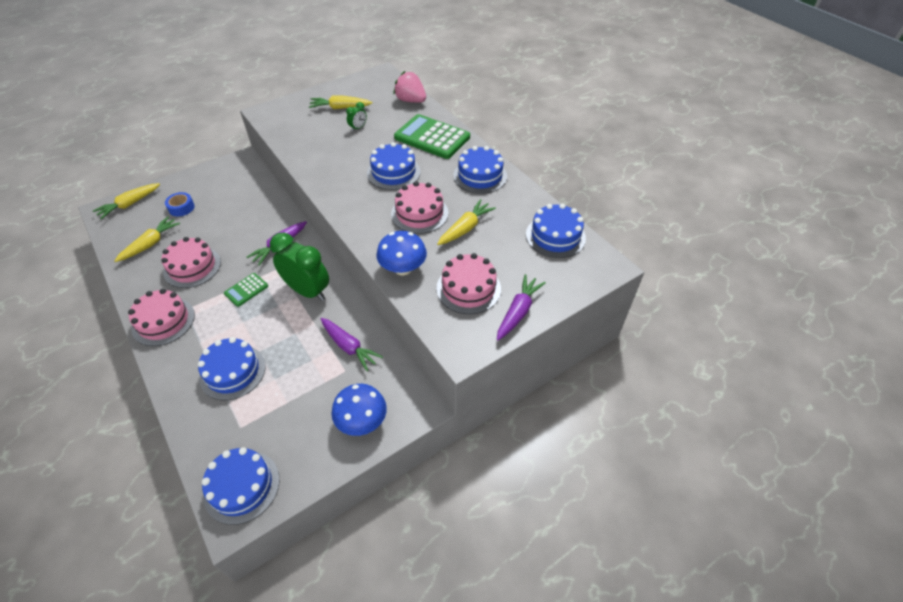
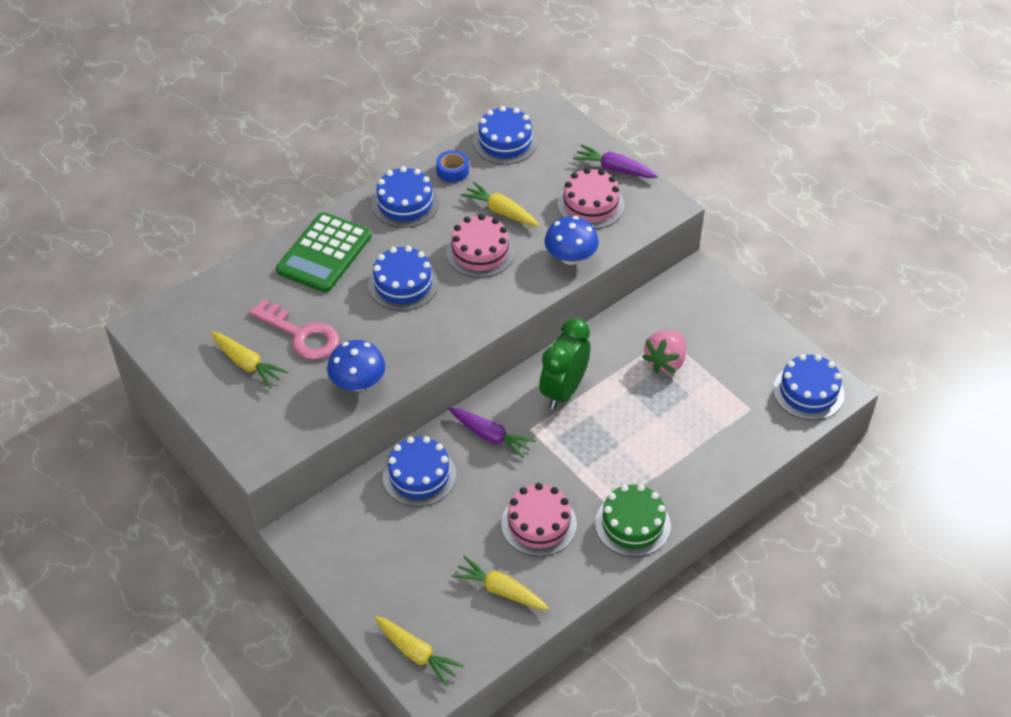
camera: 95 degrees left, 0 degrees up
(163, 321) = (632, 524): pink cake -> green cake
(181, 208) = (420, 578): blue tape -> blue tape (452, 171)
(232, 372) = (688, 433): blue cake -> blue cake (419, 475)
(246, 290) = (570, 453): green calculator -> none
(340, 108) = (247, 364): yellow carrot -> yellow carrot turned 45 degrees counterclockwise
(349, 347) = (637, 339): purple carrot -> none
(358, 128) = (301, 335): green clock -> pink key
(362, 421) = (721, 315): blue mushroom -> blue mushroom (358, 382)
(410, 101) = (229, 284): pink strawberry -> pink strawberry (665, 361)

